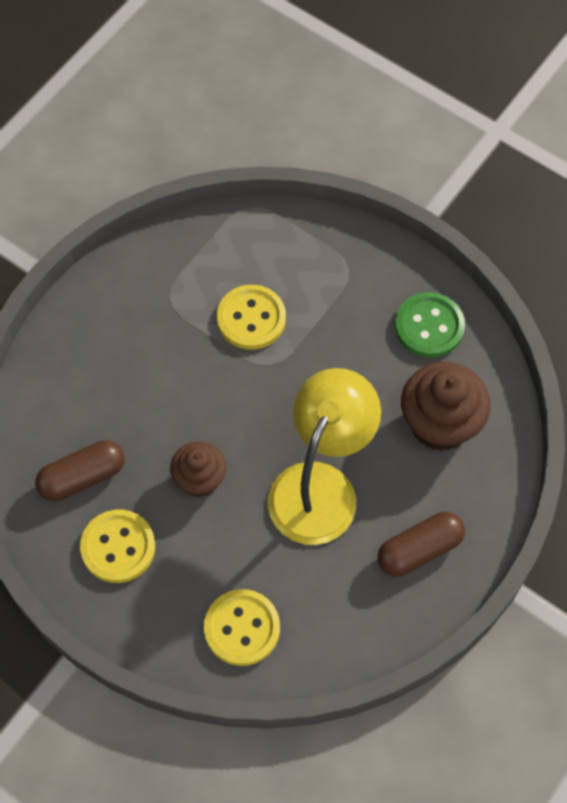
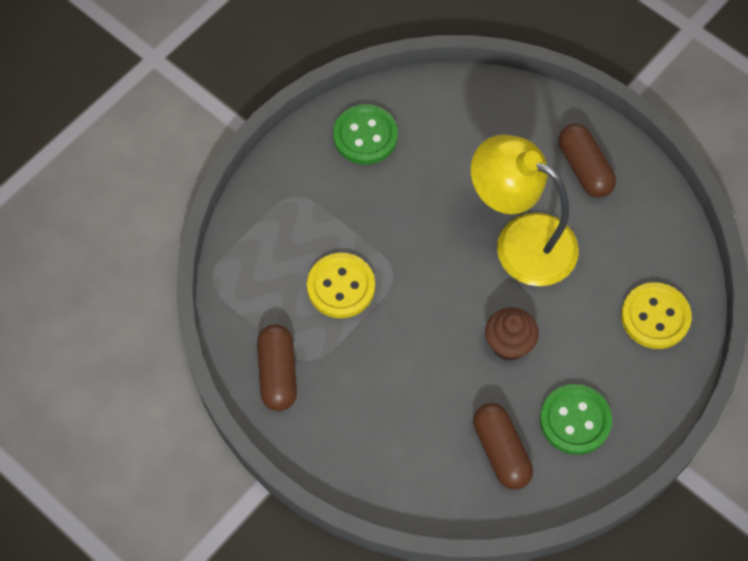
camera: 85 degrees left, 0 degrees up
(118, 547) = (575, 420): yellow button -> green button
(155, 272) = (277, 373): none -> brown capsule
(440, 423) = (465, 139): brown cupcake -> none

